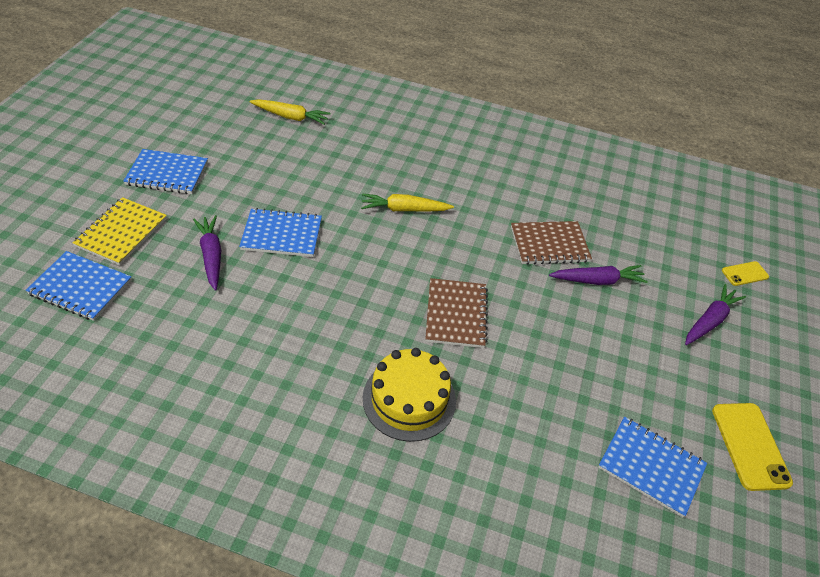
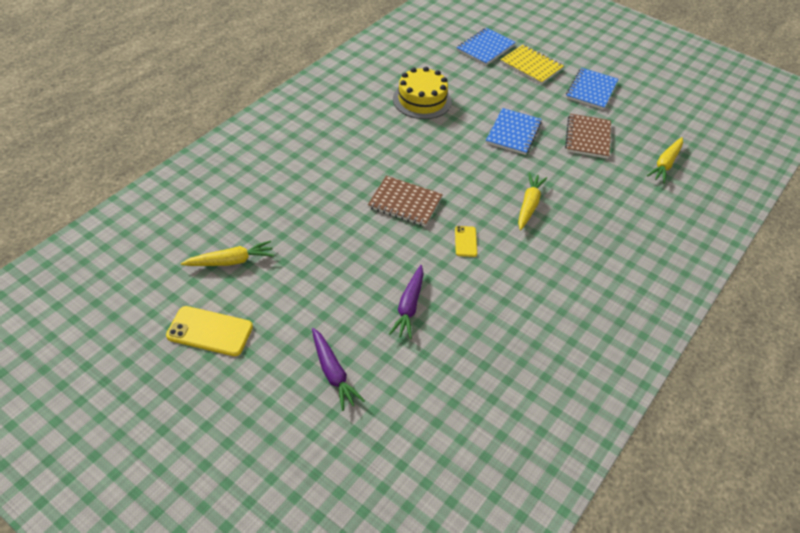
camera: 110 degrees right, 0 degrees up
(211, 256) = (499, 99): purple carrot -> none
(409, 399) = (344, 160): yellow cake -> yellow cake (422, 100)
(549, 244) = (462, 289): brown notebook -> brown notebook (587, 137)
(651, 466) = (231, 261): blue notebook -> yellow carrot
(745, 274) = (376, 442): yellow phone -> yellow phone (465, 241)

